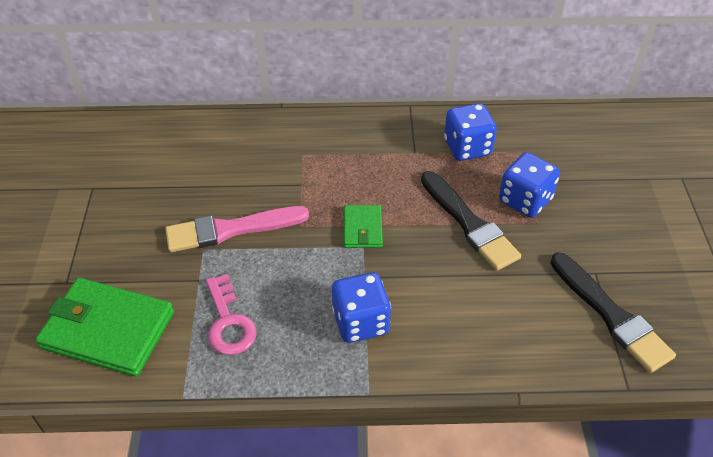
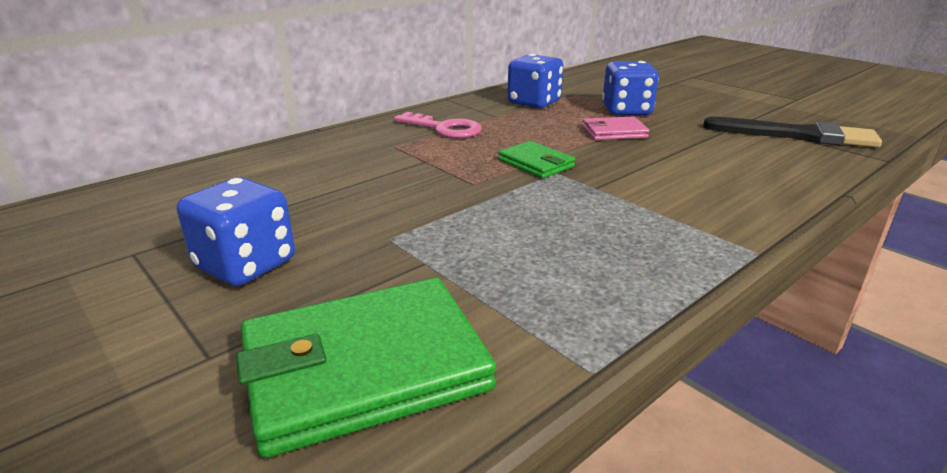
camera: 40 degrees left, 20 degrees down
(228, 322) = (524, 276): pink key -> pink key (444, 129)
(231, 229) = (399, 212): pink brush -> none
(360, 322) = (651, 213): blue dice -> blue dice (246, 265)
(469, 224) = (614, 132): black brush -> pink wallet

